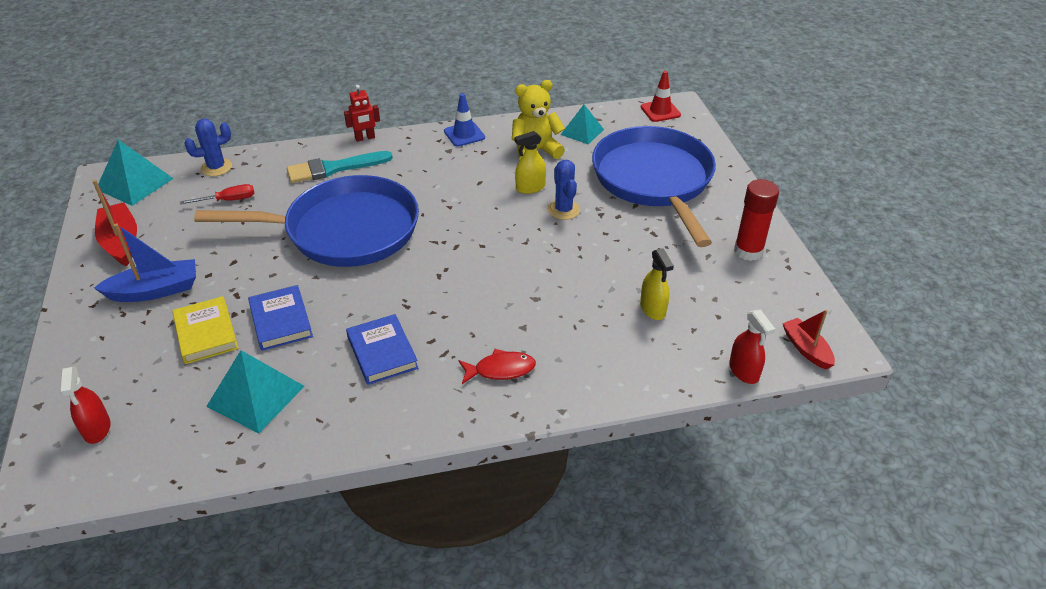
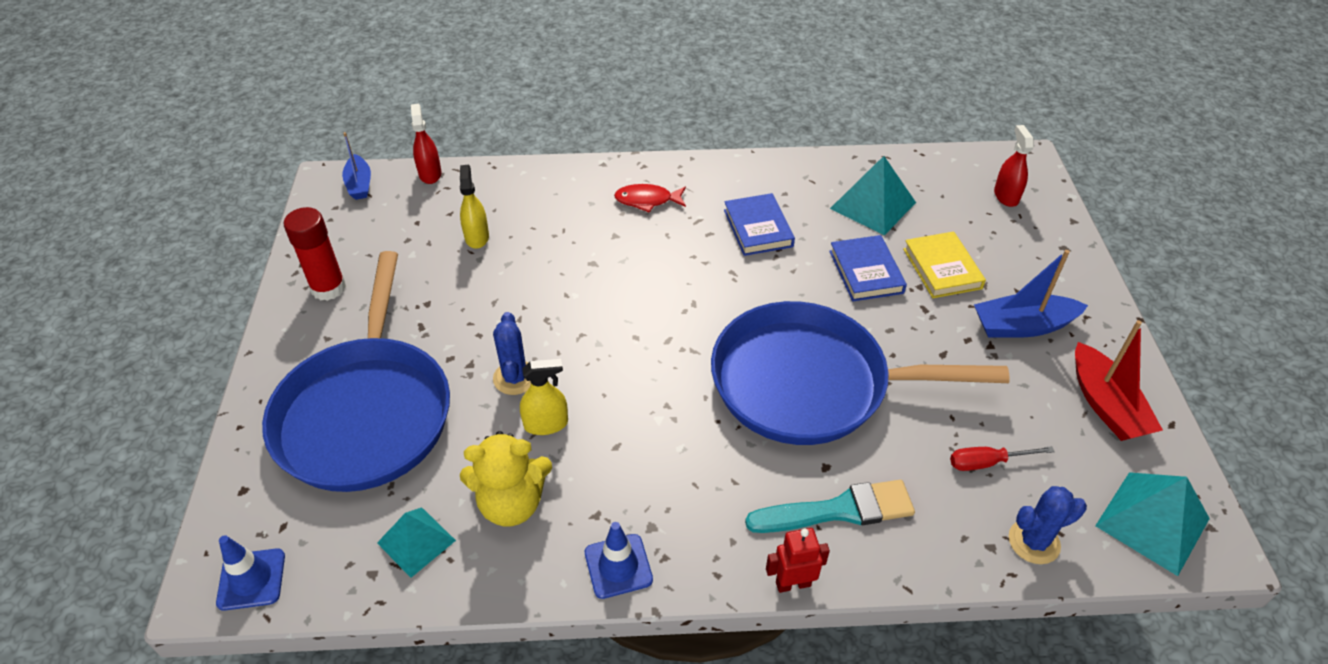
camera: 170 degrees left, 5 degrees up
(660, 111) = (251, 579): red traffic cone -> blue traffic cone
(806, 349) = (359, 184): red boat -> blue boat

